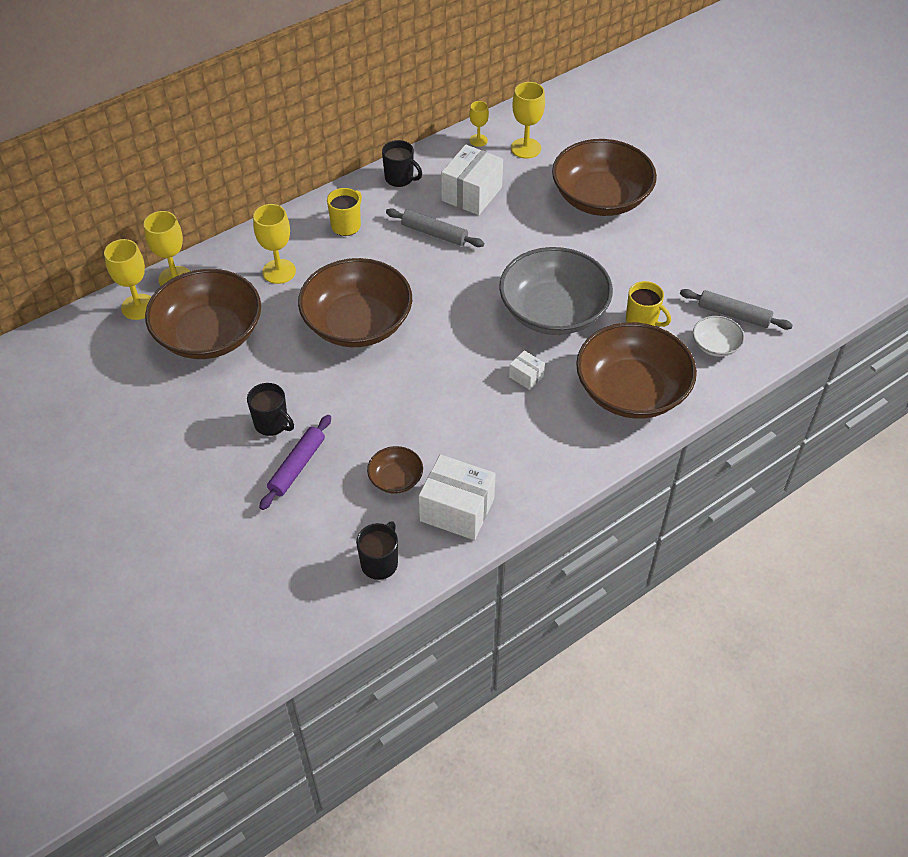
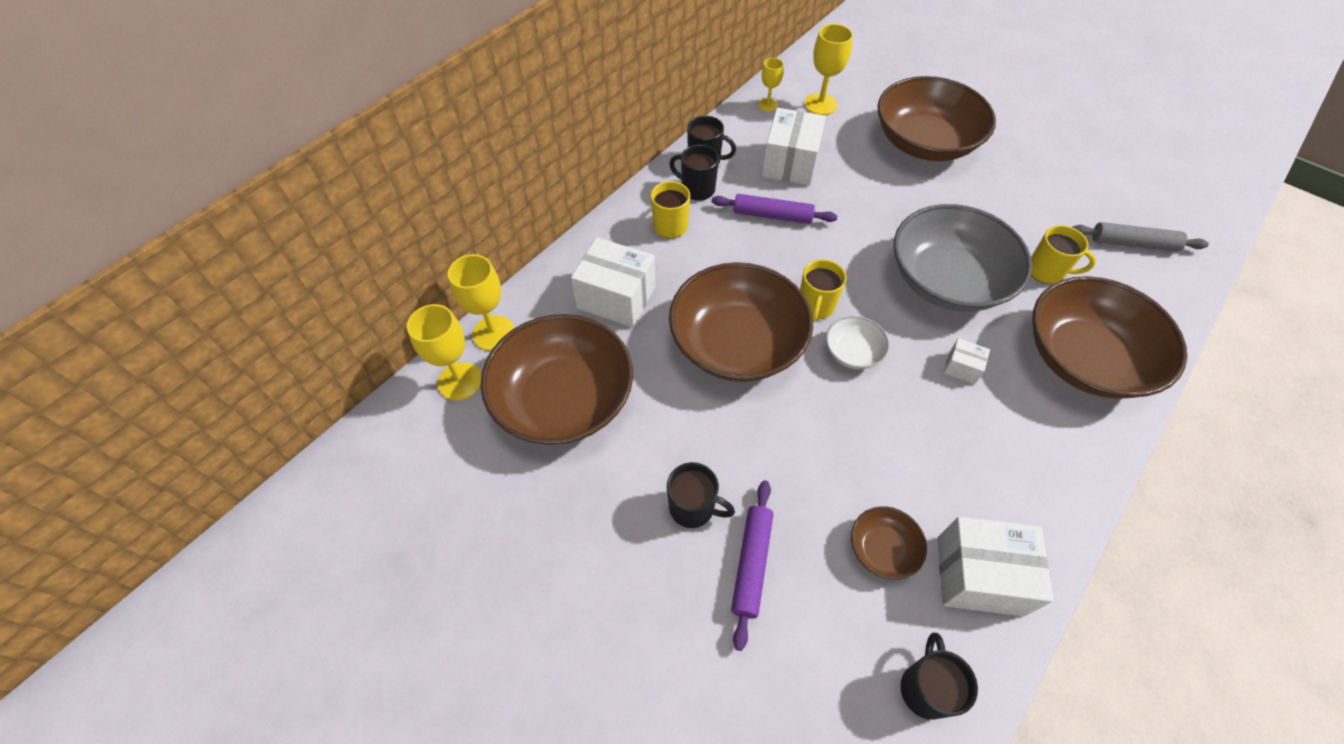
camera: 15 degrees left, 5 degrees up
(279, 271) = (616, 297): yellow goblet -> white box
(382, 200) = (697, 189): none -> black mug
(433, 309) = (815, 306): none -> yellow mug
(434, 233) = (772, 215): grey rolling pin -> purple rolling pin
(715, 345) = (1137, 282): white bowl -> white bowl (853, 352)

